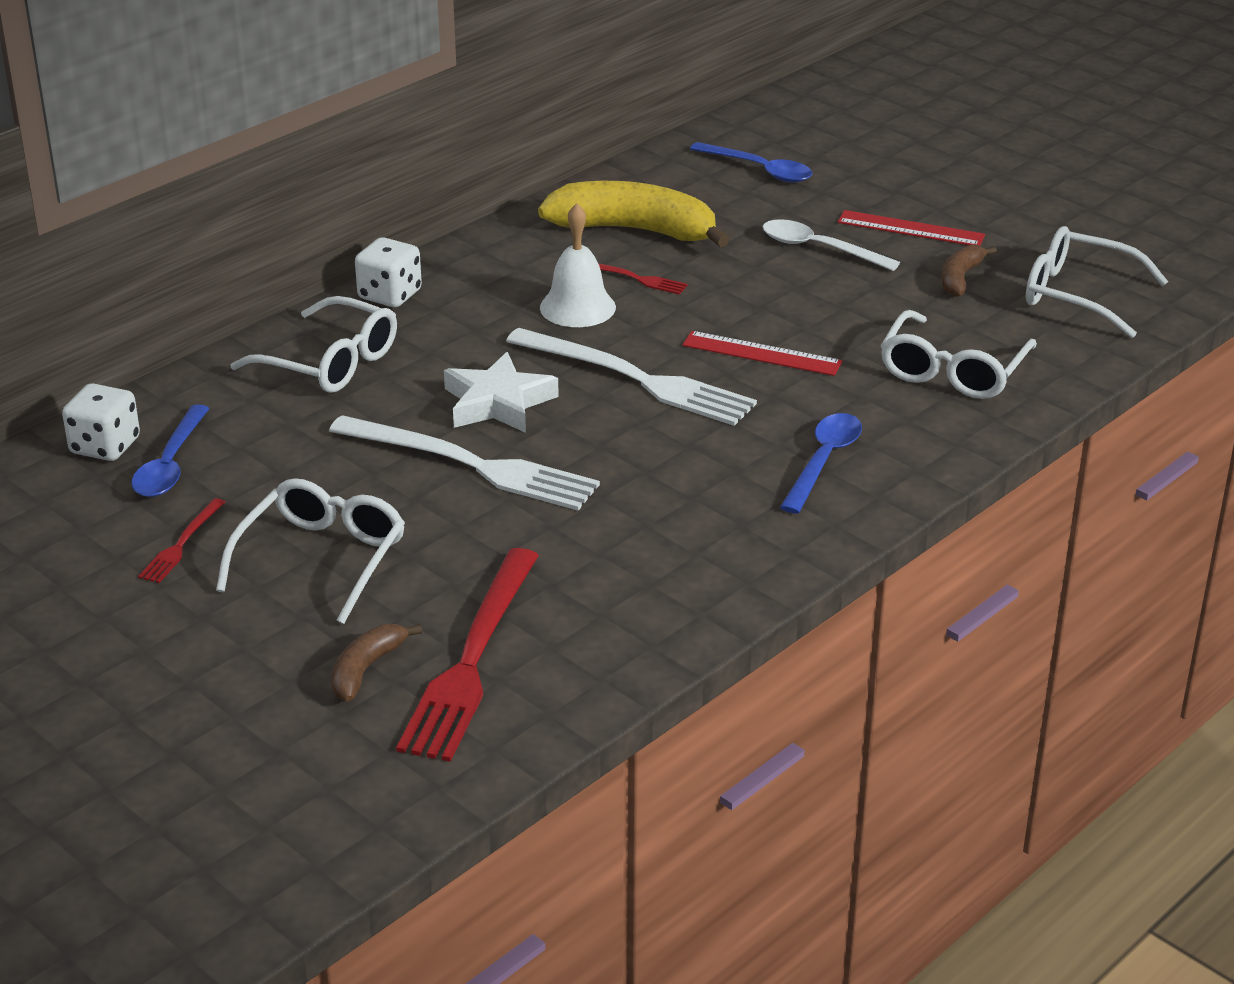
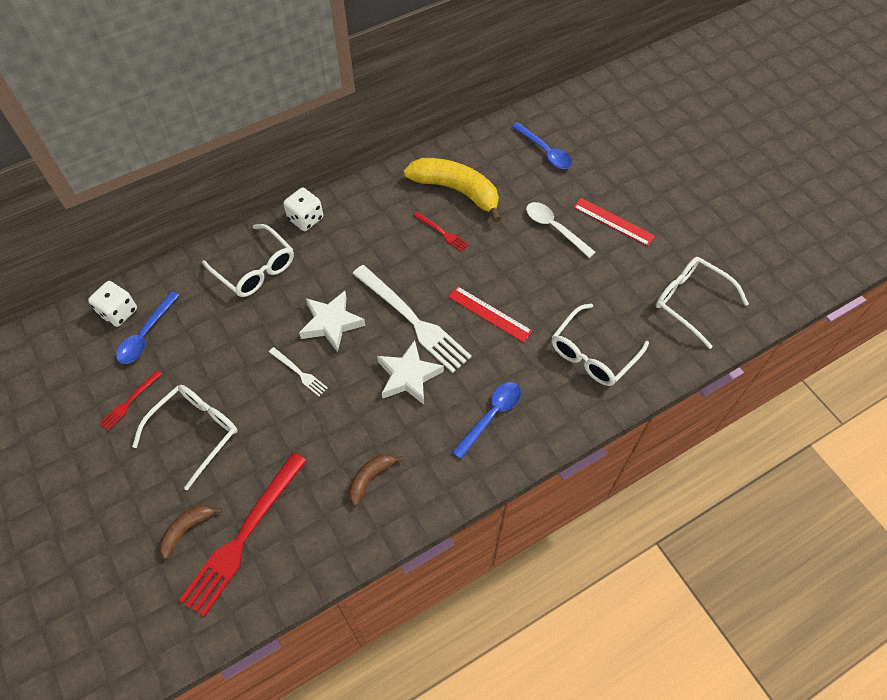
camera: 15 degrees right, 25 degrees up
(471, 465) = (299, 372): white fork -> white fork, size x0.46
(577, 307) = (402, 251): white bell -> none
(662, 440) = (408, 376): none -> white star
(960, 278) = (626, 272): brown banana -> brown banana (370, 478)

